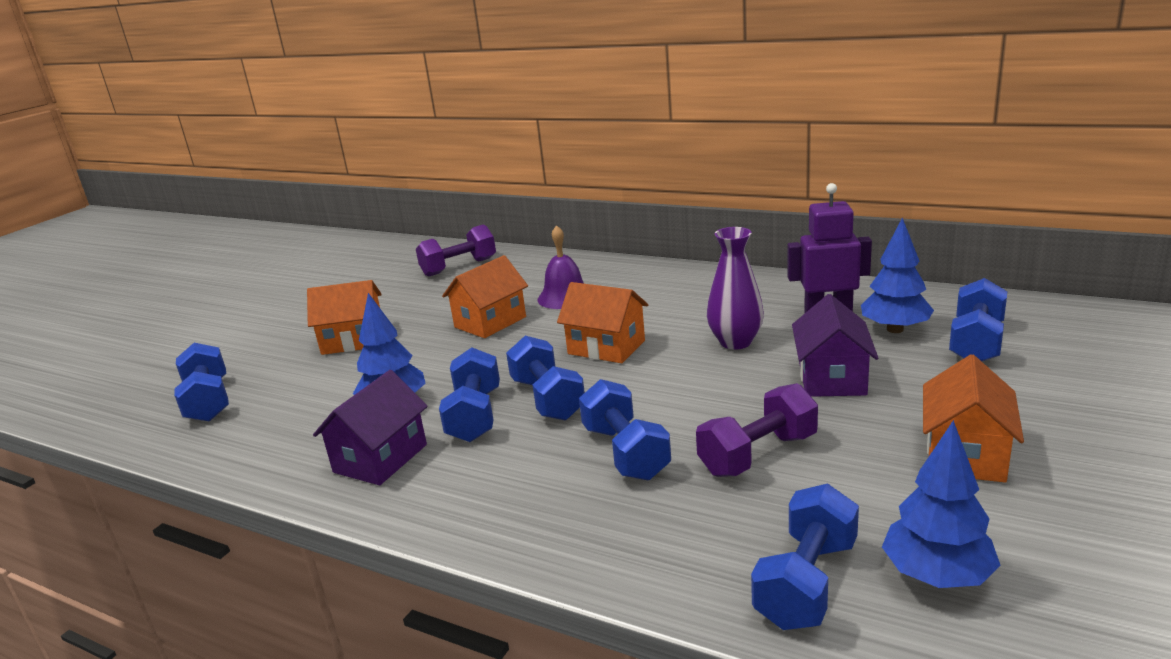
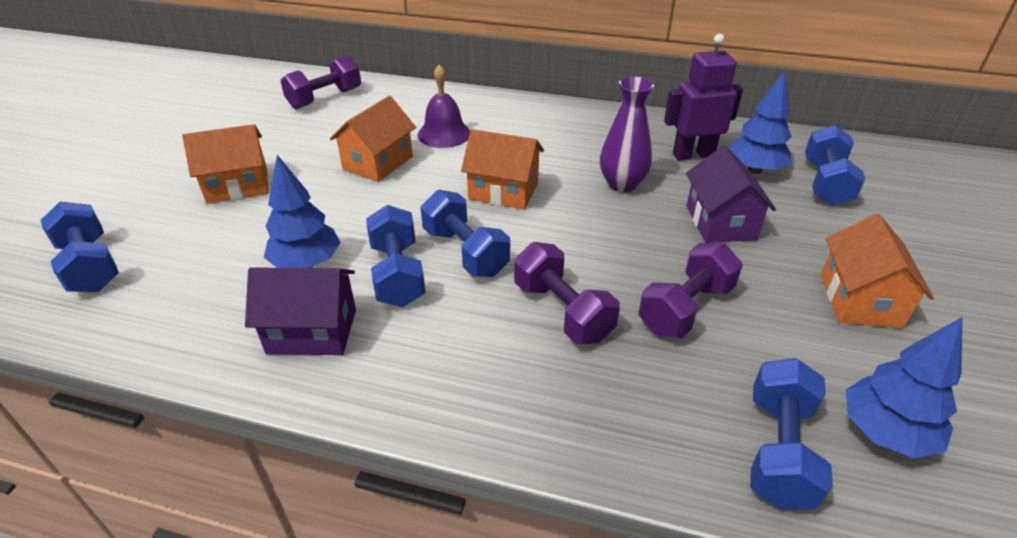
camera: 15 degrees left, 15 degrees up
(380, 458) = (312, 331): purple house -> purple house turned 75 degrees clockwise
(625, 452) = (562, 312): blue dumbbell -> purple dumbbell

